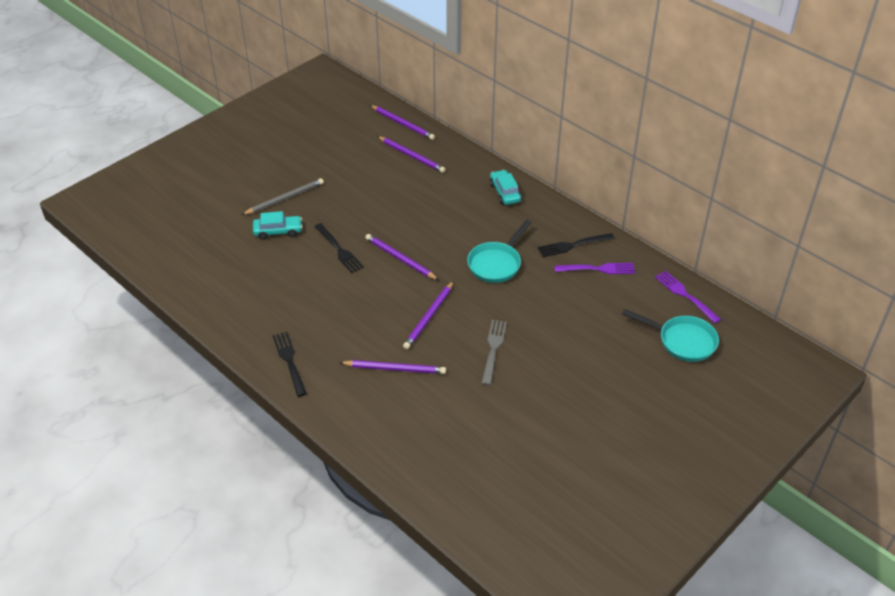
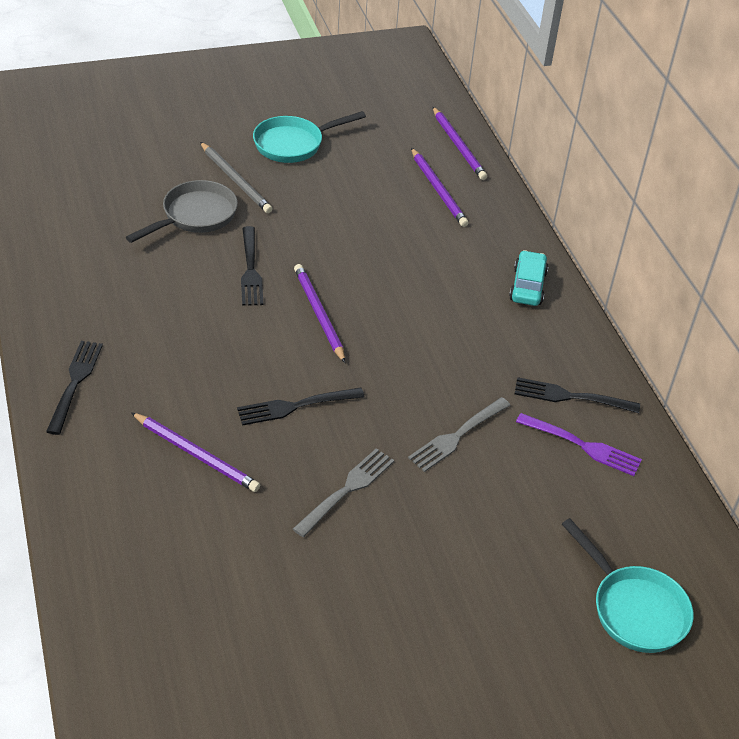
camera: 25 degrees right, 0 degrees up
(278, 231) = (195, 216): turquoise car -> grey pan
(284, 199) = (235, 180): grey pencil -> grey pencil turned 60 degrees clockwise
(429, 317) = (296, 406): purple pencil -> black fork
(496, 263) = (442, 375): turquoise pan -> turquoise pan (293, 144)
(529, 293) = (457, 436): none -> grey fork
(685, 295) = (688, 542): purple fork -> none

